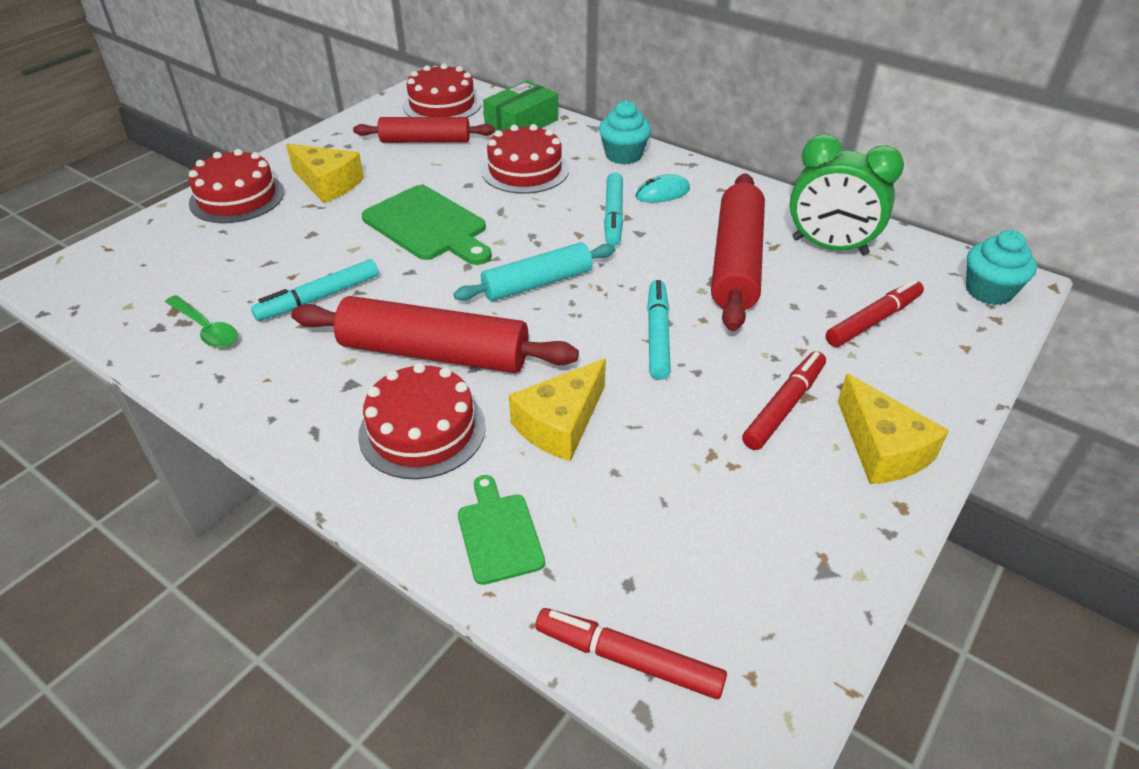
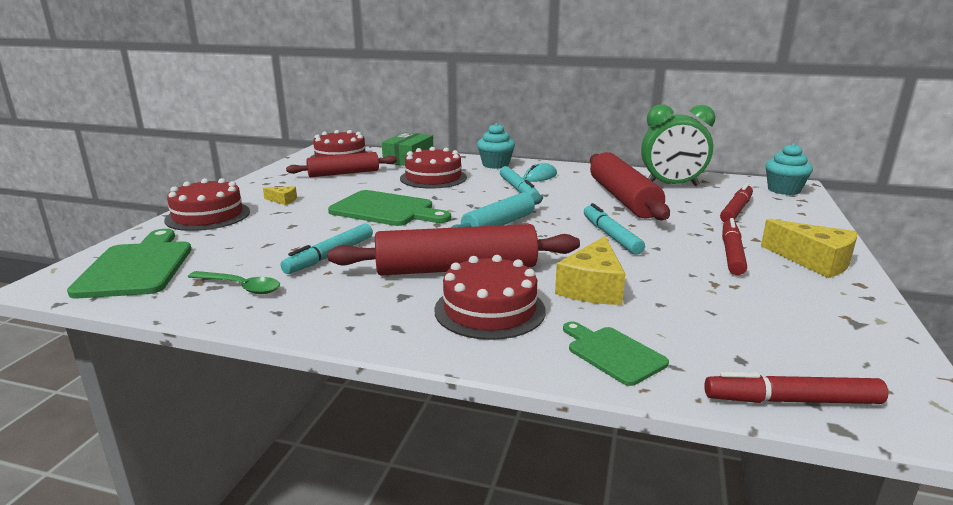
camera: 20 degrees left, 20 degrees down
(131, 273) = (137, 267): none -> green cutting board
(328, 184) = (283, 200): yellow cheese -> yellow cheese, size x0.50

